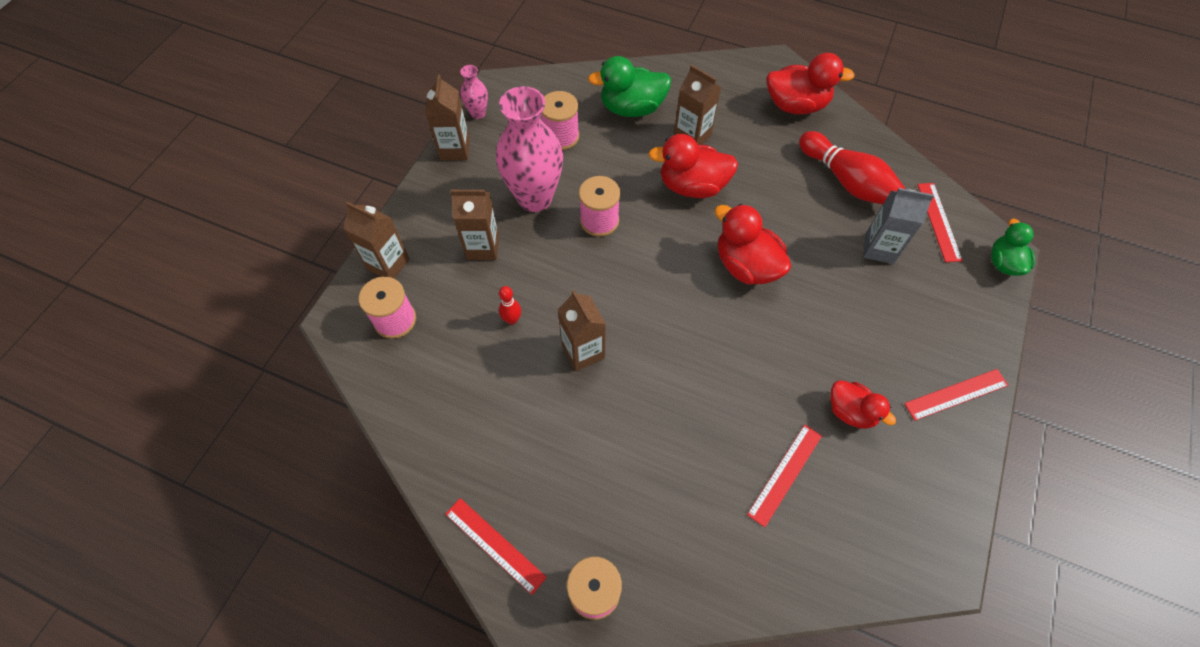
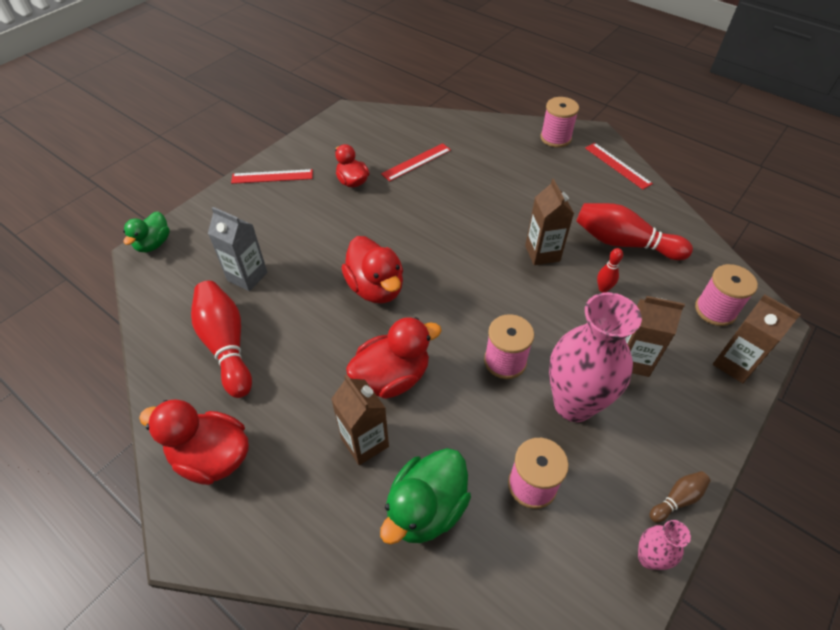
camera: 165 degrees left, 10 degrees down
(455, 149) = (677, 499): brown carton -> brown bowling pin
(488, 390) = (624, 243): none -> red bowling pin
(632, 108) = (426, 509): green duck -> green duck turned 120 degrees clockwise
(692, 186) = (392, 377): red duck -> red duck turned 45 degrees counterclockwise
(939, 221) = (174, 287): red ruler -> none

